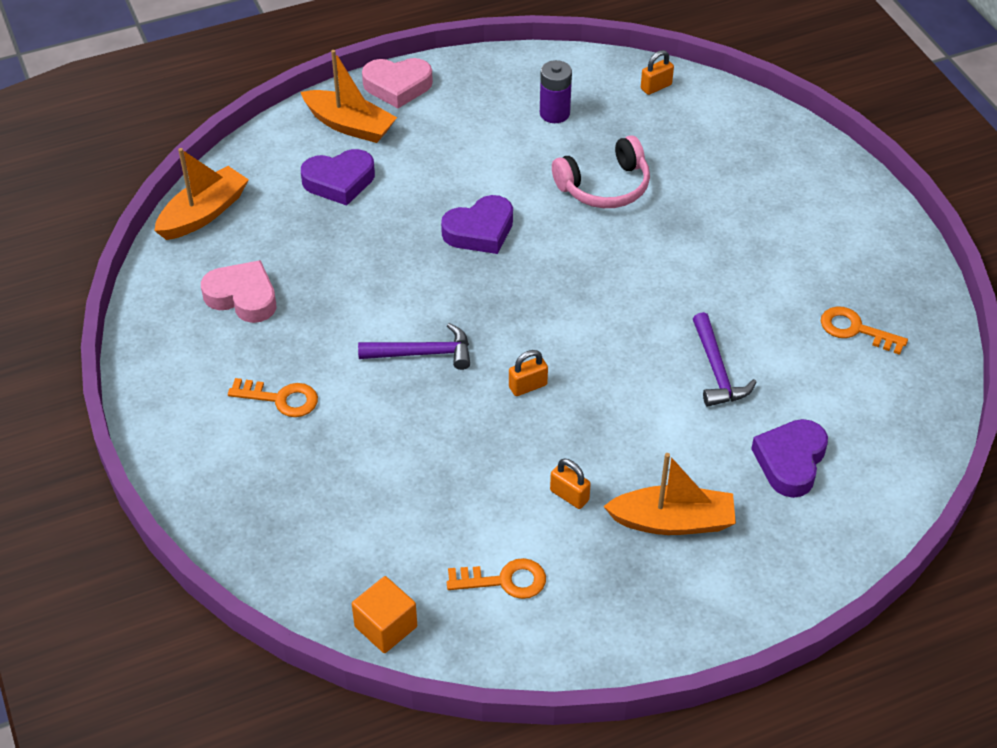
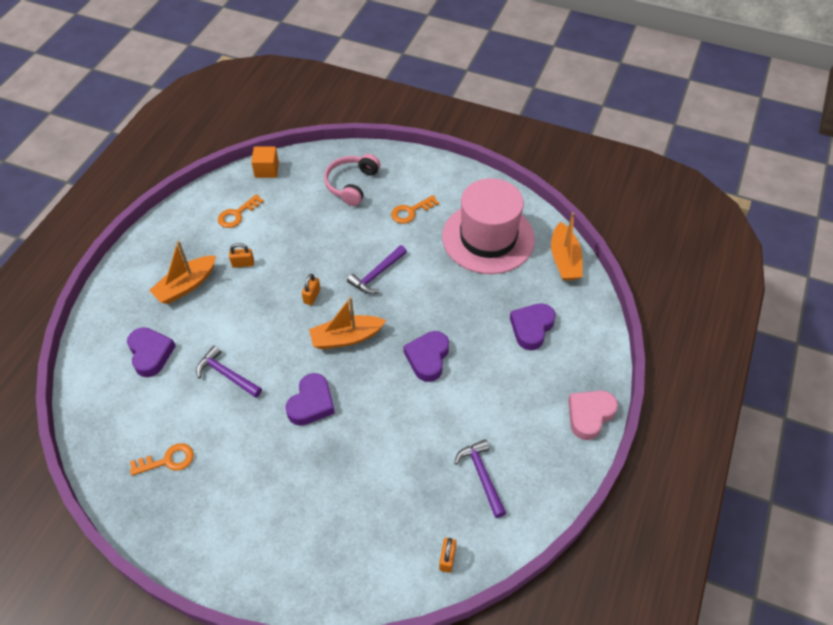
camera: 135 degrees right, 5 degrees up
(242, 297) = (488, 238): pink heart -> pink hat
(349, 125) = (575, 366): orange boat -> orange boat (346, 338)
(554, 113) = (482, 476): purple battery -> purple hammer
(604, 186) = (395, 444): pink headphones -> pink headphones (352, 184)
(650, 276) = (311, 403): none -> purple heart

